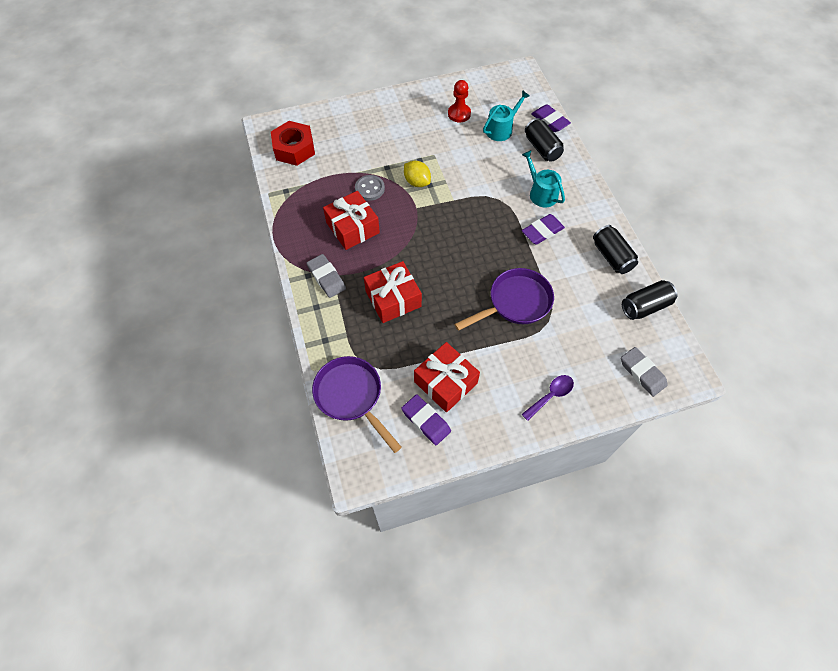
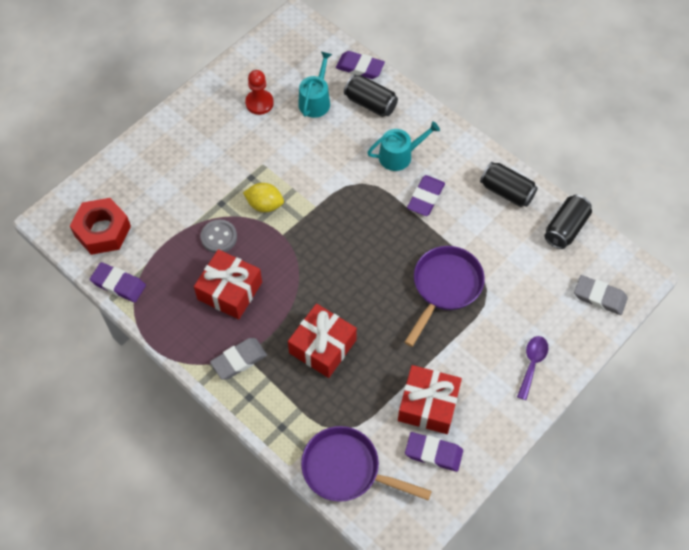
camera: 30 degrees left, 0 degrees up
(280, 187) = (118, 284): none -> purple eraser
(326, 278) = (239, 360): grey eraser -> grey eraser turned 60 degrees counterclockwise
(541, 193) = (399, 155): turquoise watering can -> turquoise watering can turned 135 degrees clockwise

